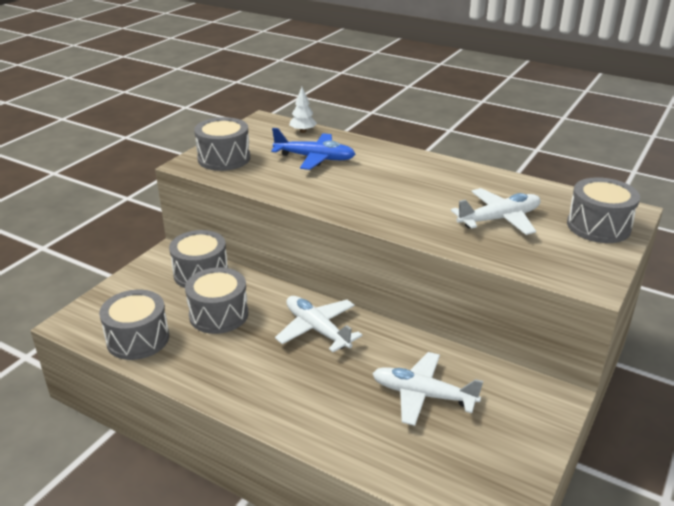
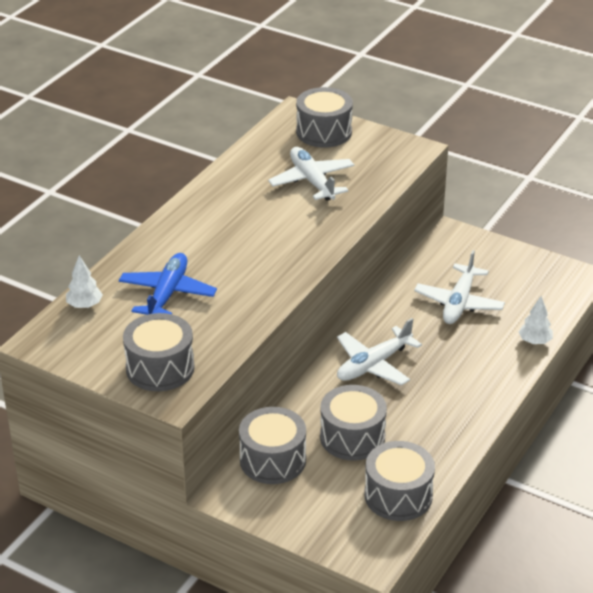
camera: 90 degrees left, 5 degrees up
(356, 457) = (535, 341): none -> white tree

